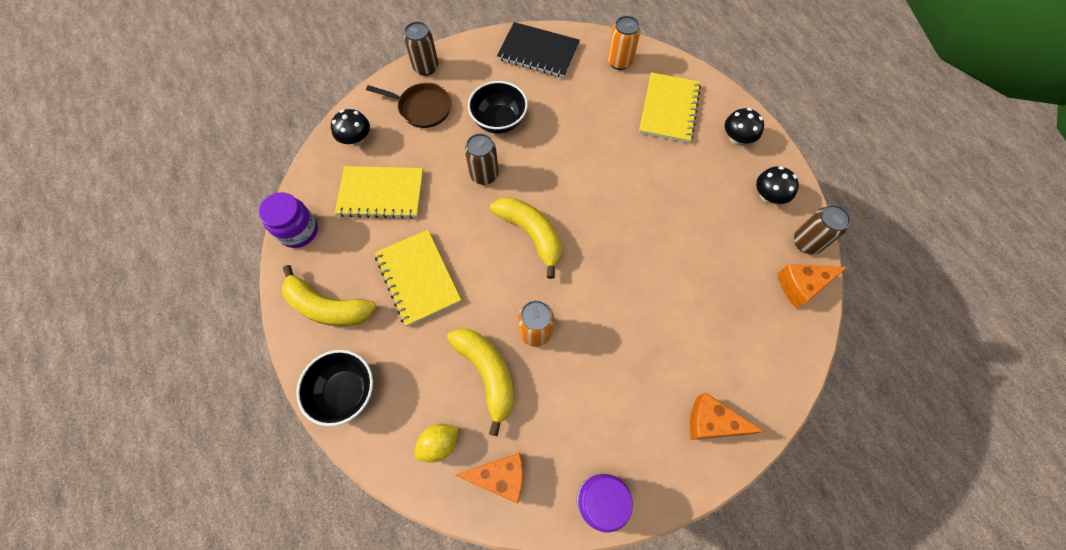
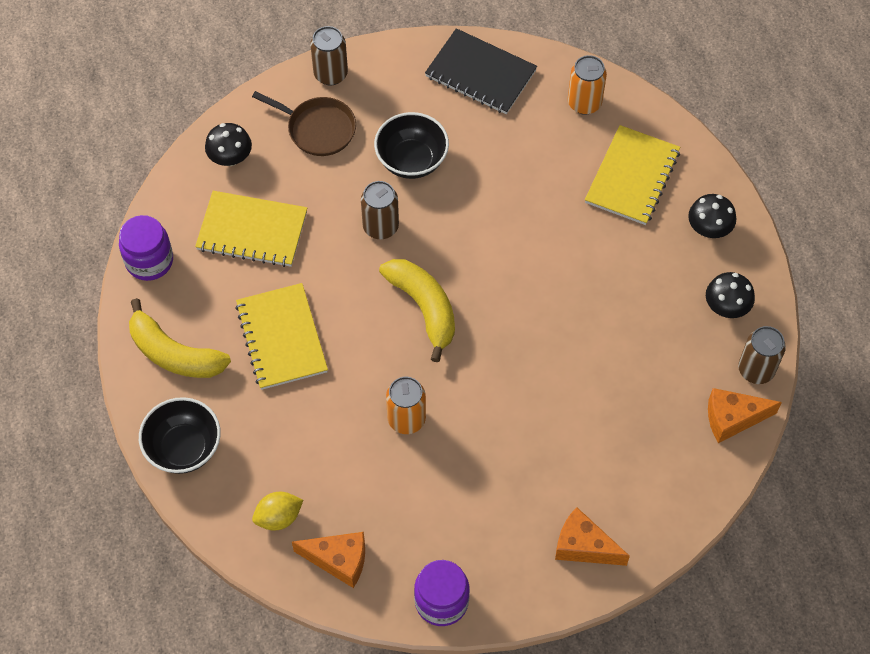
camera: 10 degrees right, 5 degrees down
(487, 373) = (343, 455): yellow banana -> none

